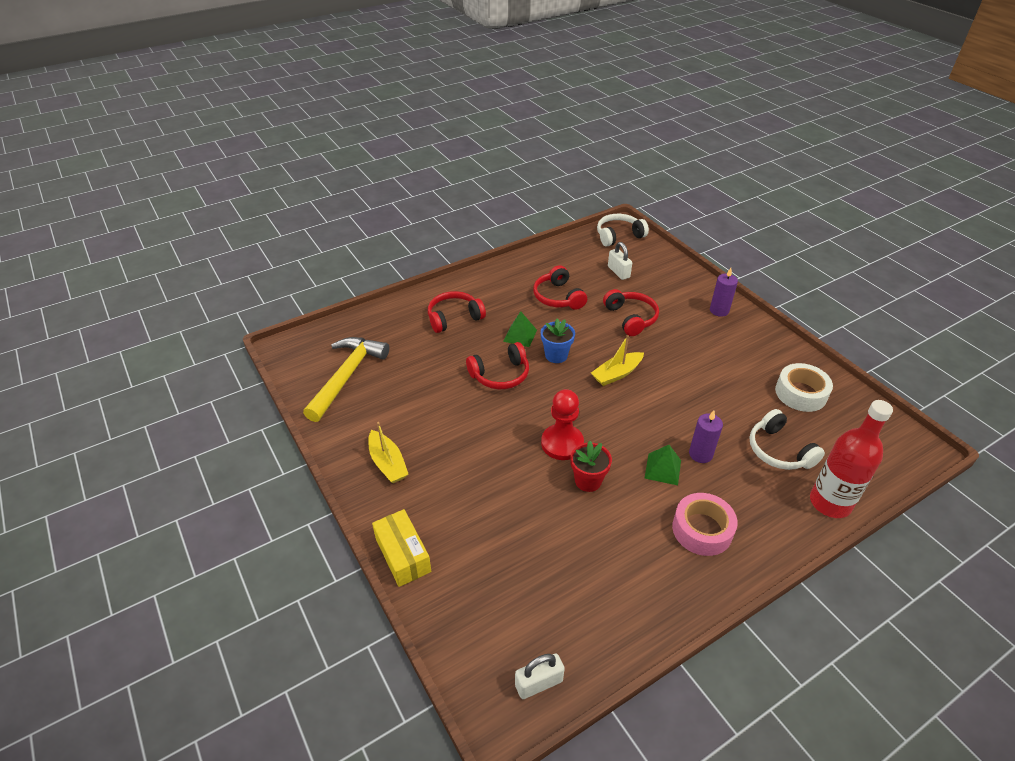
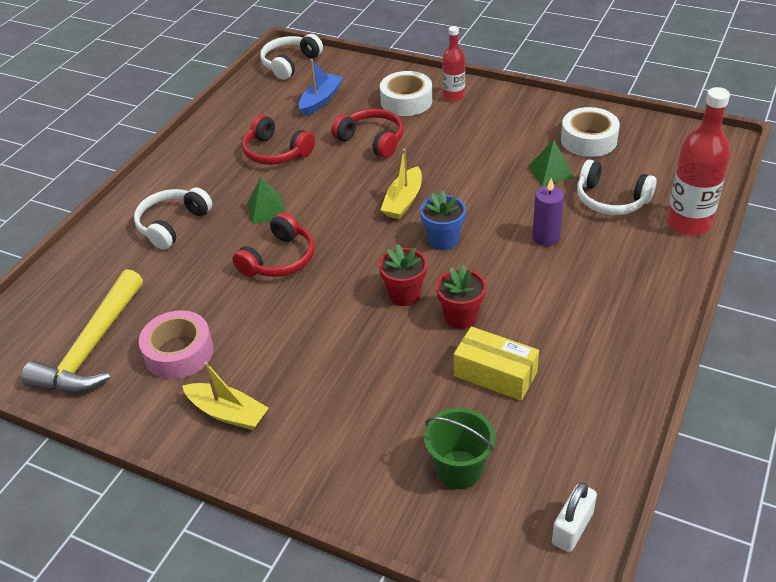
camera: 30 degrees left, 0 degrees up
(347, 376) = (92, 347): yellow hammer -> yellow hammer turned 150 degrees counterclockwise
(403, 555) = (329, 494): yellow box -> yellow box (495, 374)
(454, 318) = (172, 224): red headphones -> white headphones
(497, 590) = (459, 469): none -> green bucket
(556, 355) = (324, 212): blue flower pot -> blue flower pot (443, 240)
(562, 443) = (404, 295): red pawn -> red flower pot
(618, 272) = (321, 100): white padlock -> blue boat
(662, 469) = (522, 268): green pyramid -> green pyramid (551, 172)
(680, 299) = (406, 101): none -> white tape
(702, 529) = (602, 304): pink tape -> pink tape (179, 352)
(719, 310) = (453, 96): purple candle -> red bottle

